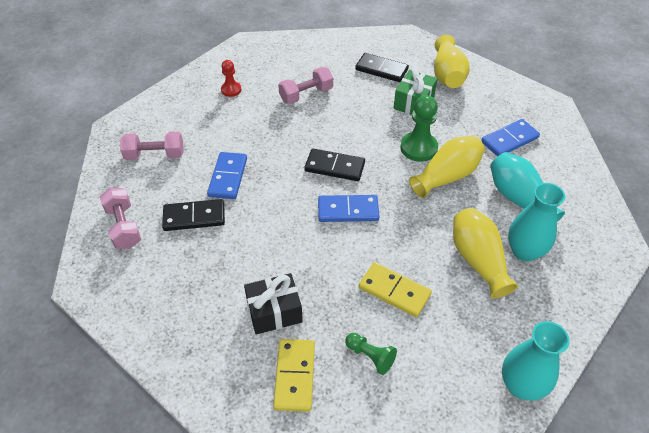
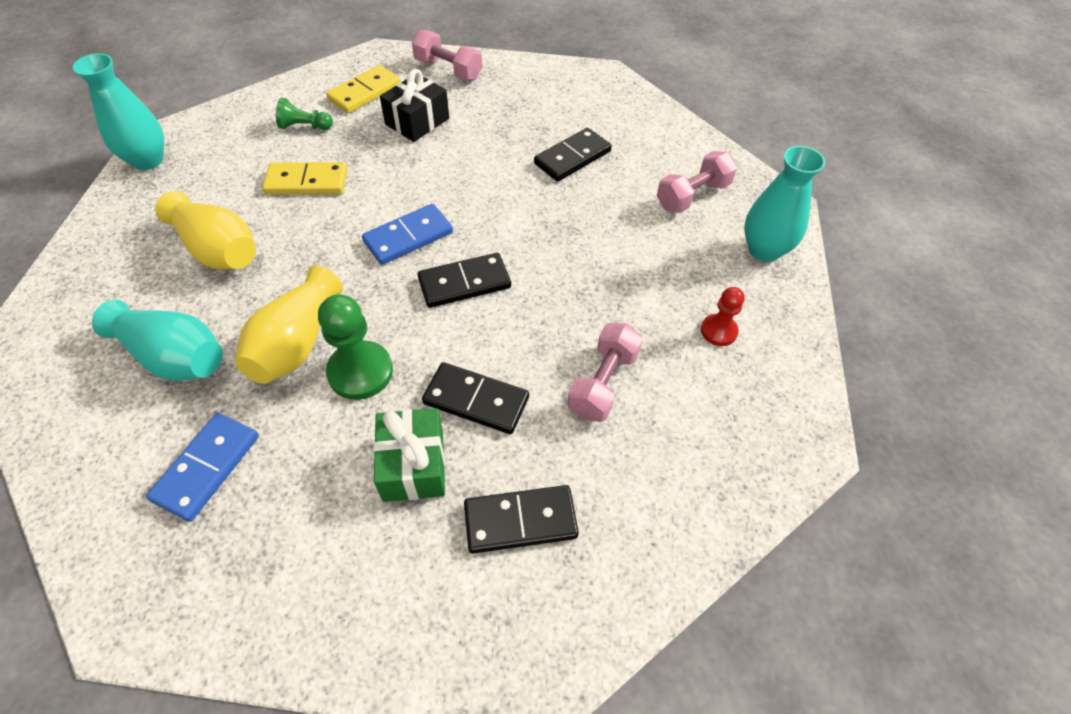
camera: 145 degrees right, 5 degrees up
(124, 226) = (629, 122): pink dumbbell -> pink dumbbell (448, 70)
(228, 177) = (583, 210): blue domino -> none
(295, 376) = (365, 92): yellow domino -> yellow domino turned 75 degrees clockwise
(369, 113) = (476, 400): none -> black domino
(447, 75) = (380, 585): yellow vase -> none
(524, 251) = (157, 286): turquoise vase -> turquoise vase (764, 250)

